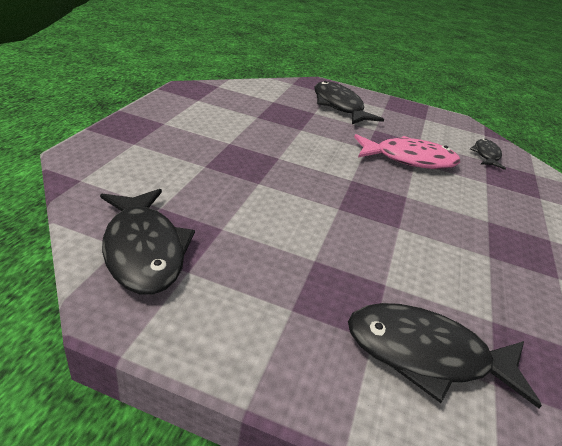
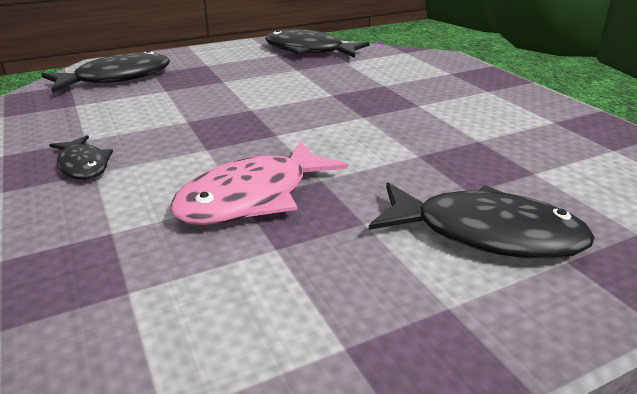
camera: 140 degrees right, 5 degrees down
(486, 155) = (132, 309): black fish -> black fish (83, 165)

